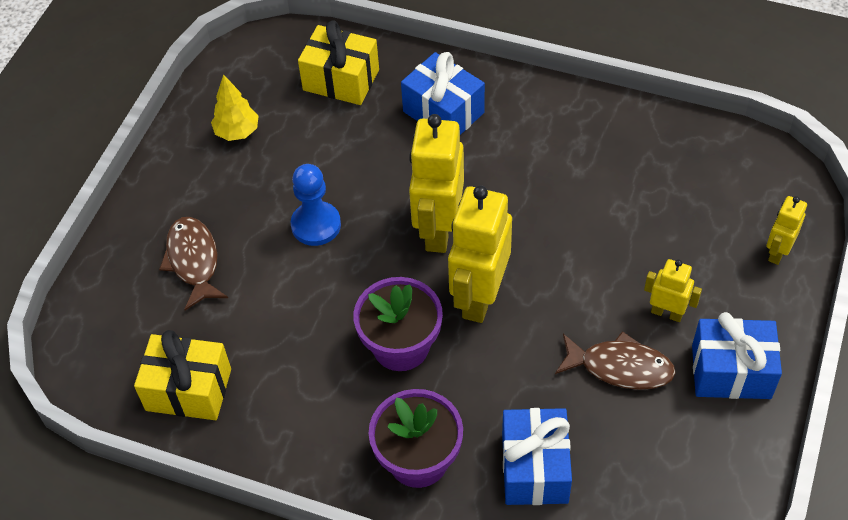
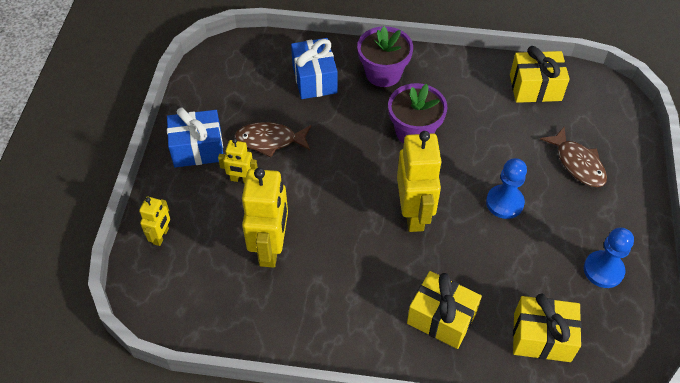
camera: 165 degrees right, 0 degrees up
(237, 132) = (603, 270): yellow tree -> blue pawn
(443, 112) = (441, 318): blue gift -> yellow gift
(479, 297) = (371, 170): yellow robot -> yellow robot (271, 248)

